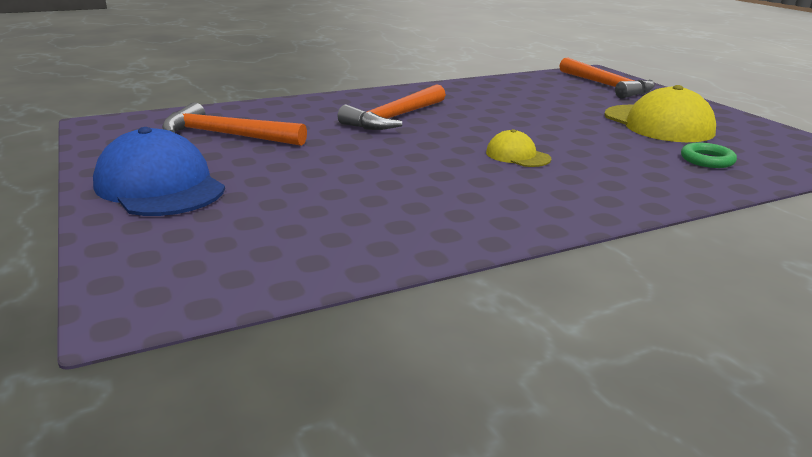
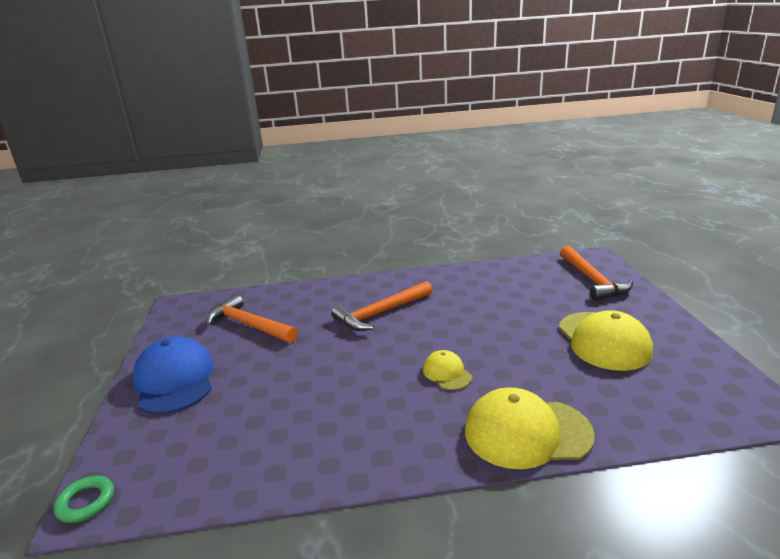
camera: 20 degrees right, 0 degrees up
(645, 189) = (527, 432): none -> yellow cap
(707, 160) = (614, 398): green ring -> green ring (86, 502)

